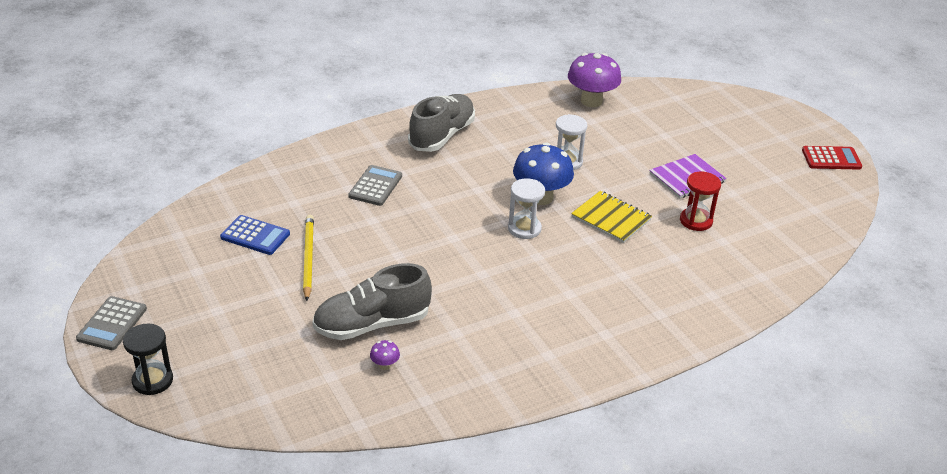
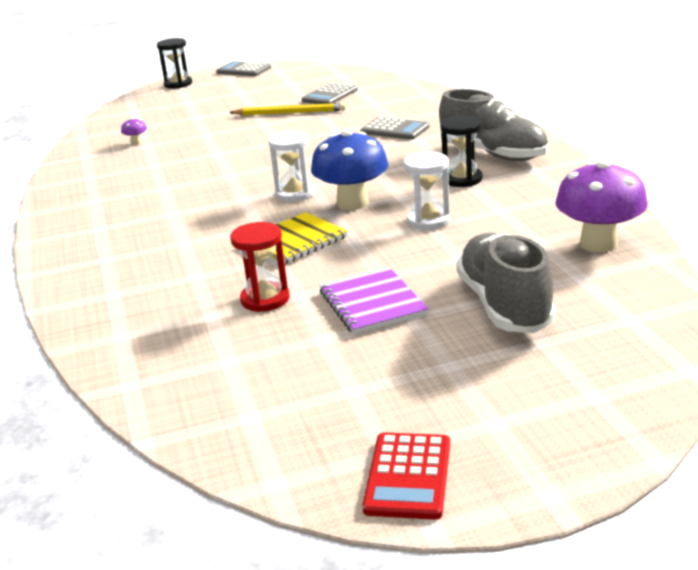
camera: 105 degrees right, 10 degrees down
(255, 236) = (330, 95): blue calculator -> grey calculator
(372, 324) = (189, 136): grey shoe -> grey shoe (504, 305)
(492, 149) = (462, 179): none -> black hourglass

